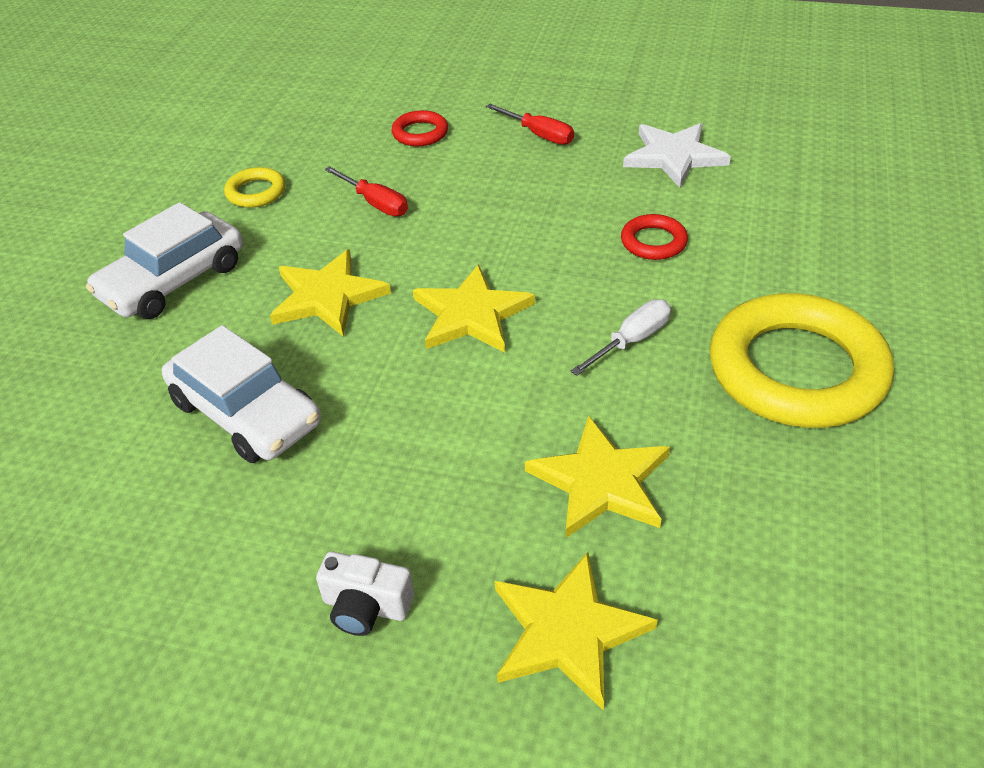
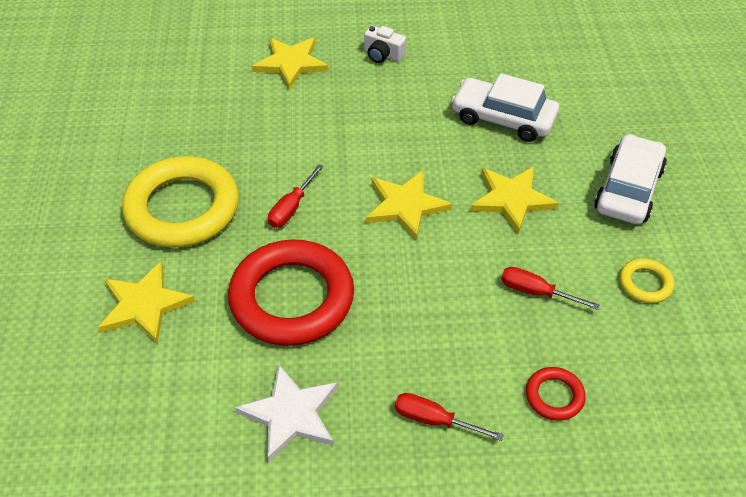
camera: 160 degrees right, 5 degrees up
(366, 606) = (383, 55): white camera -> white camera turned 150 degrees counterclockwise
(601, 482) = (291, 123): yellow star -> yellow star (144, 305)
(632, 340) = (291, 208): white screwdriver -> red screwdriver
(653, 242) = (292, 298): red ring -> red ring, size x2.29

